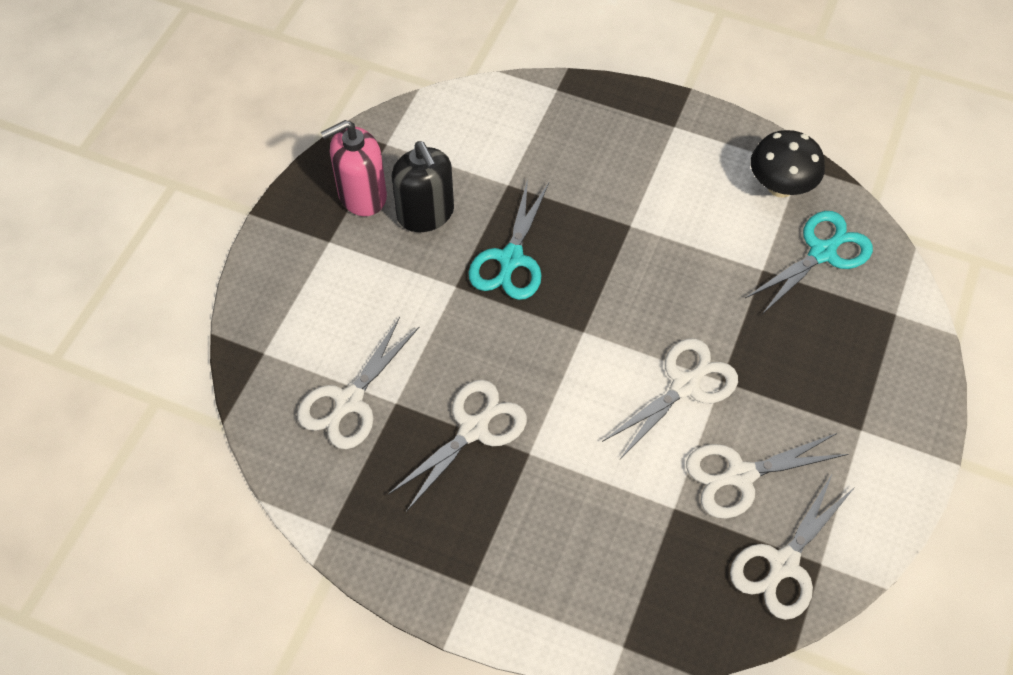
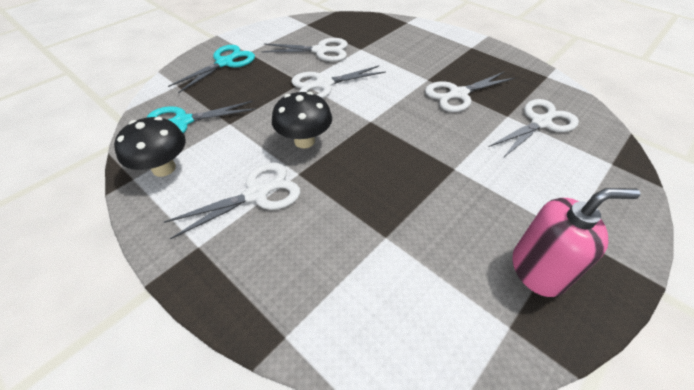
camera: 160 degrees left, 10 degrees down
(425, 214) = (472, 232): black soap dispenser -> none
(511, 259) = (404, 175): turquoise scissors -> turquoise scissors (225, 63)
(650, 271) = (304, 141): none -> black mushroom
(783, 564) = (323, 26): white scissors -> white scissors (256, 194)

